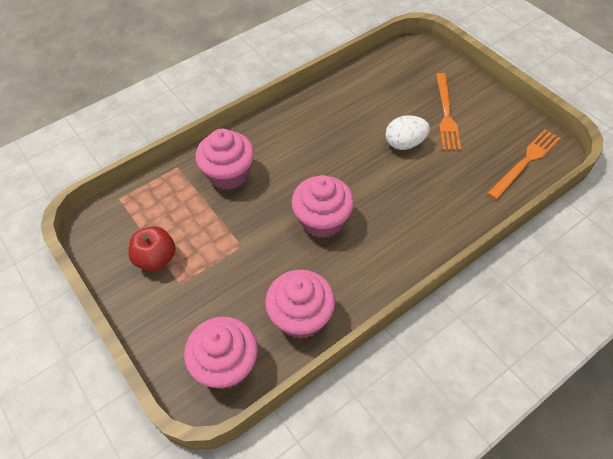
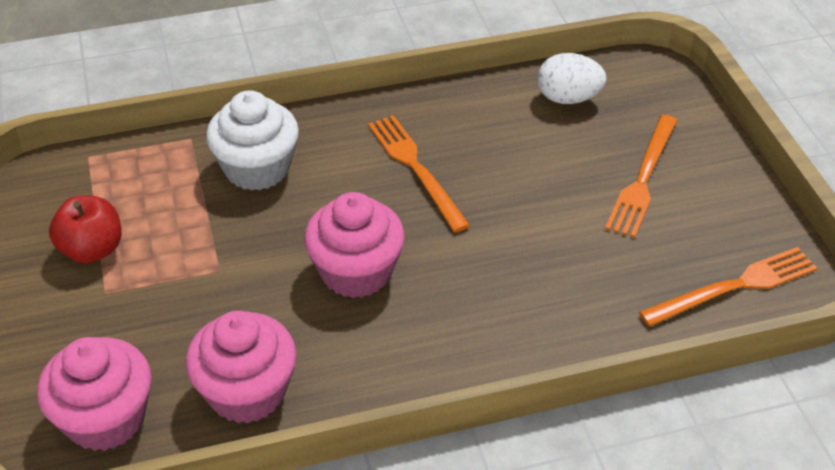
camera: 20 degrees right, 10 degrees down
(228, 174) = (257, 168): pink cupcake -> white cupcake
(321, 146) = (415, 168): none -> orange fork
(404, 143) = (549, 202): white egg -> white egg (568, 98)

